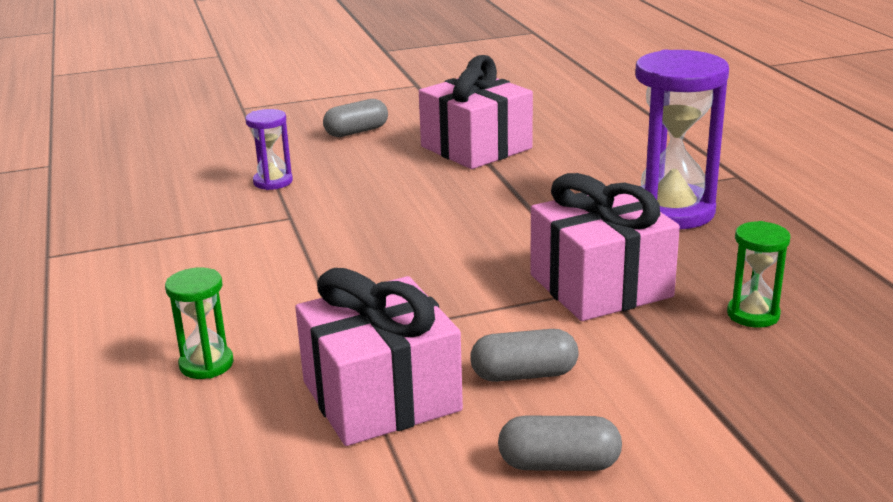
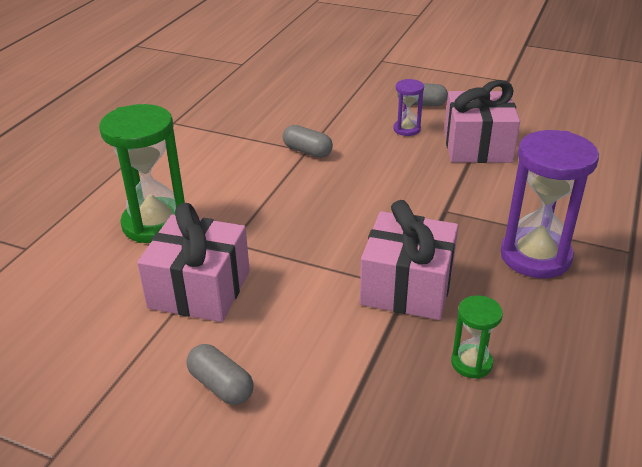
camera: 40 degrees right, 10 degrees up
(206, 364) = (155, 224): green hourglass -> green hourglass, size x2.01
(273, 182) = (329, 121): purple hourglass -> purple hourglass (407, 129)
(524, 375) = (281, 320): grey capsule -> grey capsule (307, 151)

